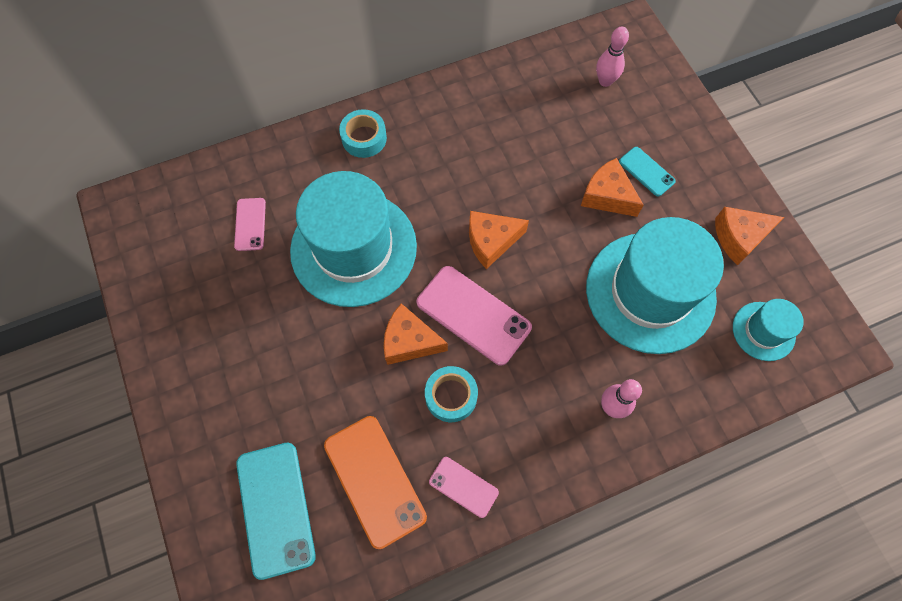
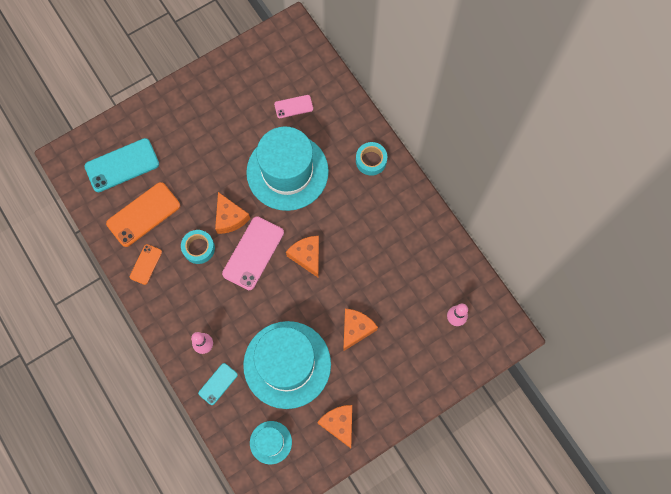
camera: 80 degrees right, 5 degrees up
(409, 341) = (230, 218): orange cheese -> orange cheese turned 150 degrees clockwise
(463, 487) = (146, 264): pink phone -> orange phone
(646, 171) = (381, 355): turquoise phone -> turquoise phone (218, 384)

